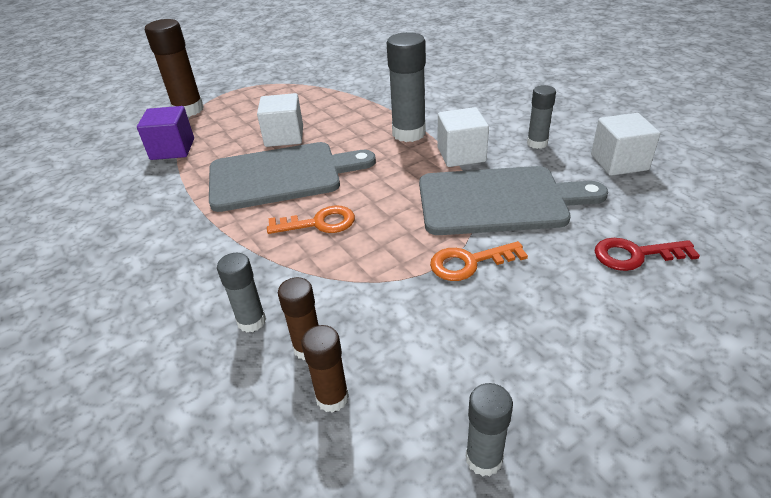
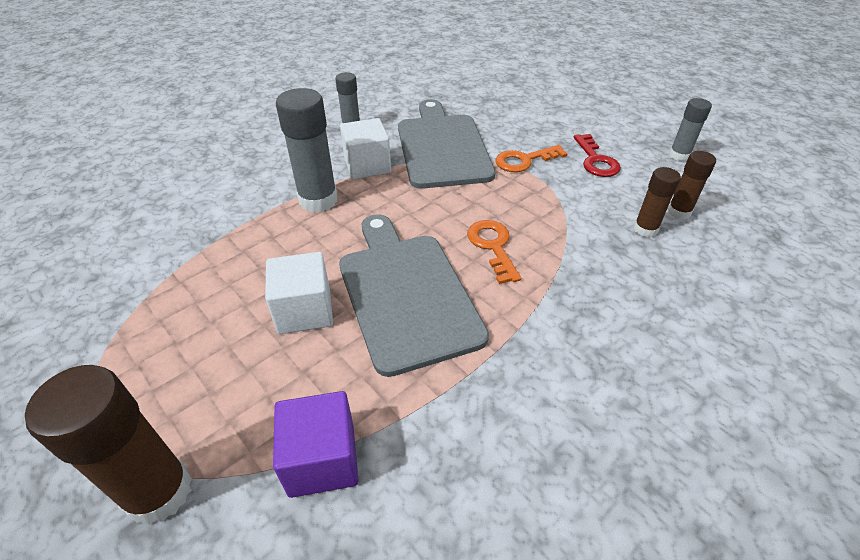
camera: 100 degrees left, 5 degrees up
(251, 321) = (637, 267): grey glue stick -> none
(469, 263) = (524, 160): orange key -> orange key turned 90 degrees clockwise
(619, 162) = (385, 96): white cube -> none
(635, 255) = (496, 101): red key -> red key (596, 160)

